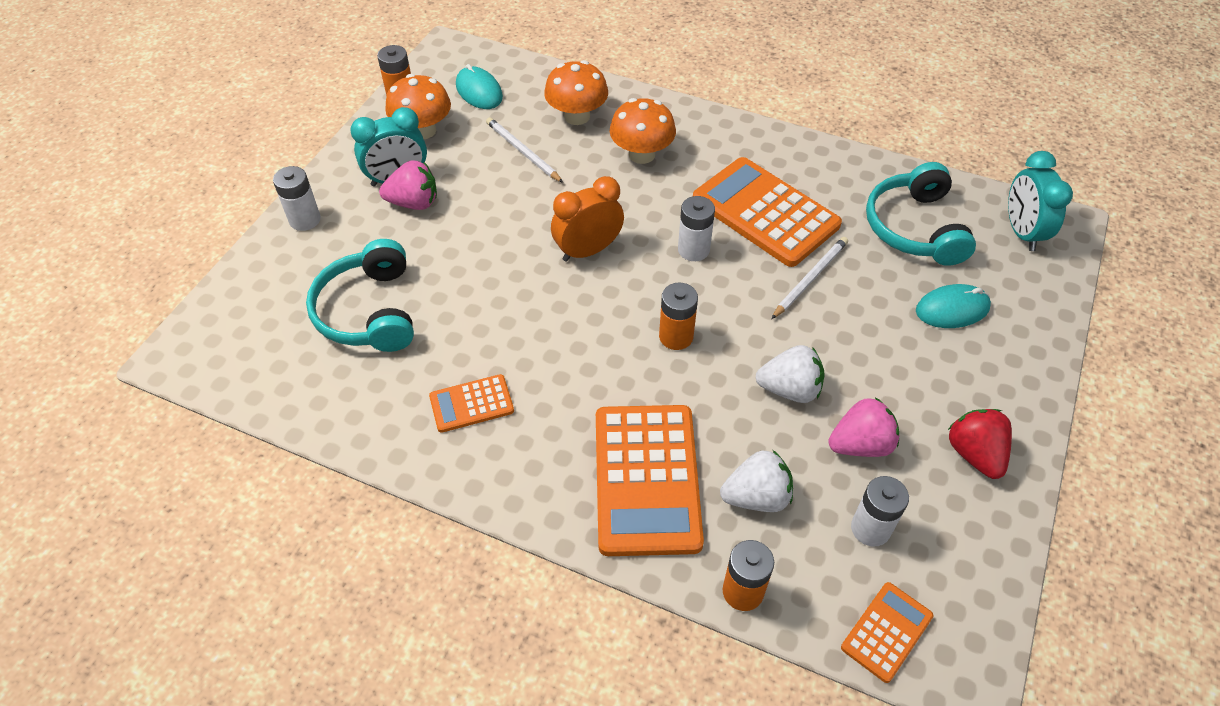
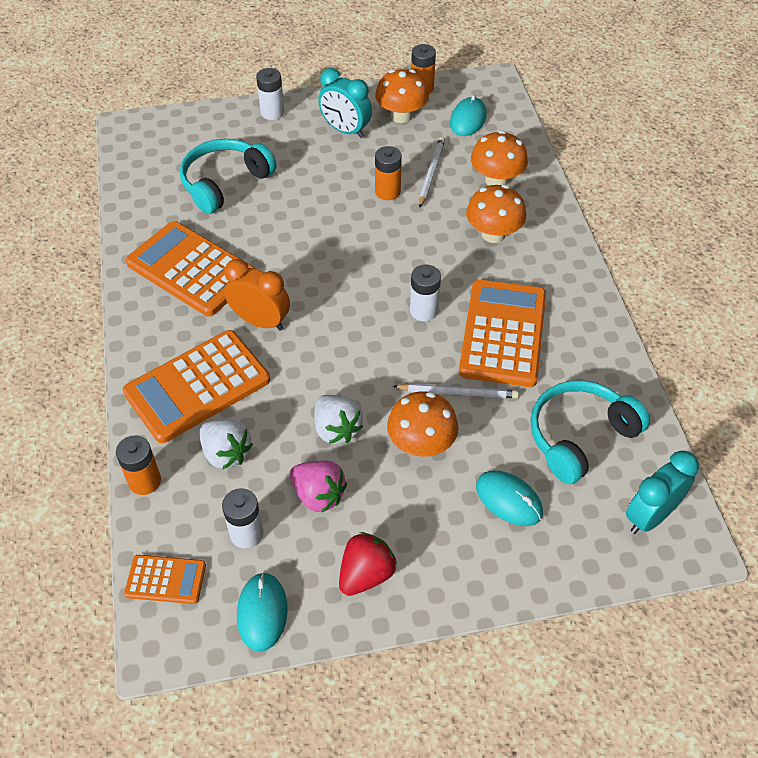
camera: 55 degrees right, 0 degrees up
(414, 203) = (332, 149): pink strawberry -> none
(471, 404) = (191, 269): orange calculator -> orange calculator, size x2.00
(588, 250) = (369, 255): orange clock -> orange clock (260, 321)
(676, 336) = (332, 341): orange battery -> orange battery (387, 191)
(851, 335) = (421, 444): none -> orange mushroom
(973, 562) = (262, 612): none -> turquoise mouse

